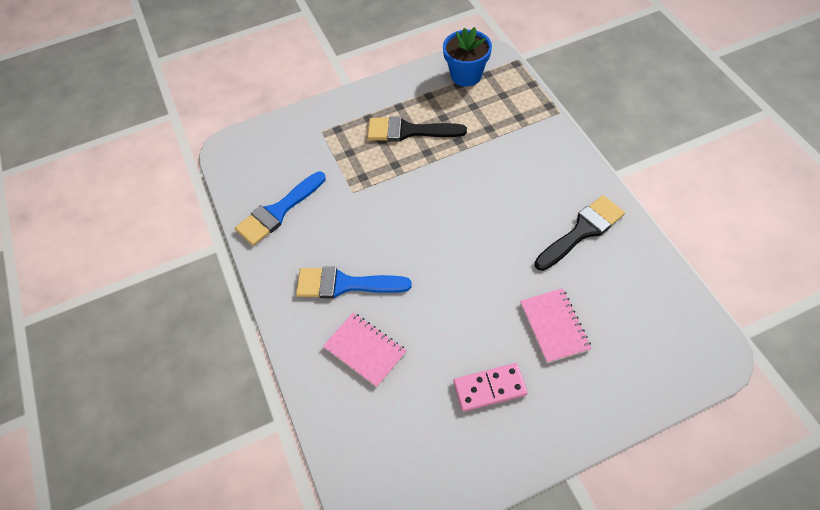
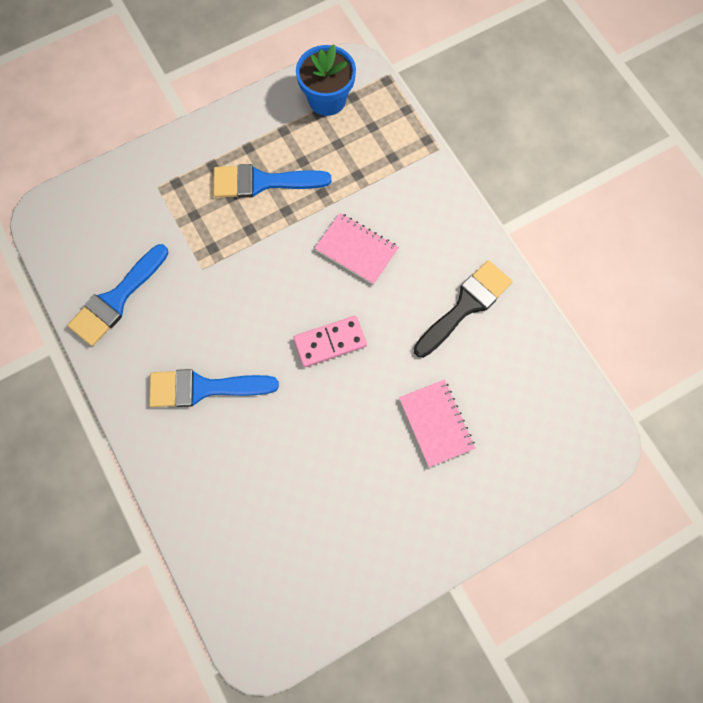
camera: 10 degrees left, 15 degrees up
(365, 350) = (233, 465): pink notebook -> pink notebook (356, 249)
(408, 131) = (262, 182): black brush -> blue brush
(489, 388) = (369, 500): pink domino -> pink domino (330, 342)

